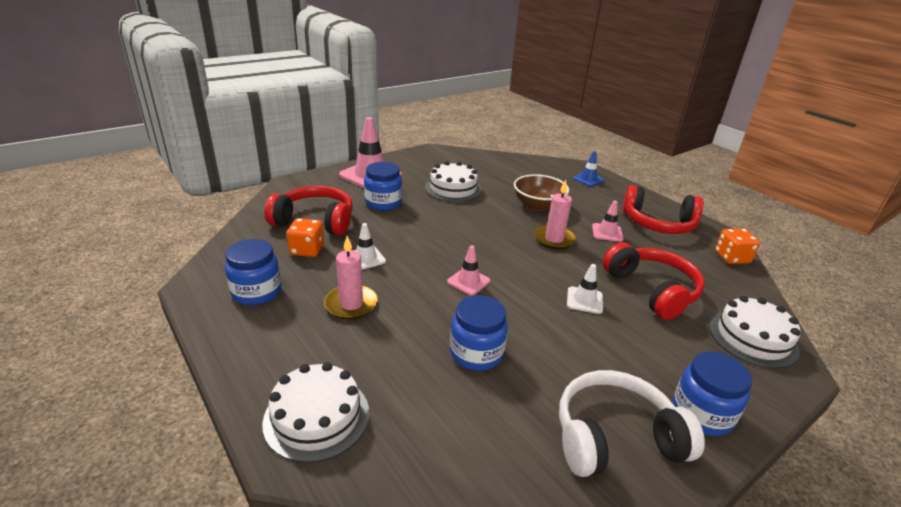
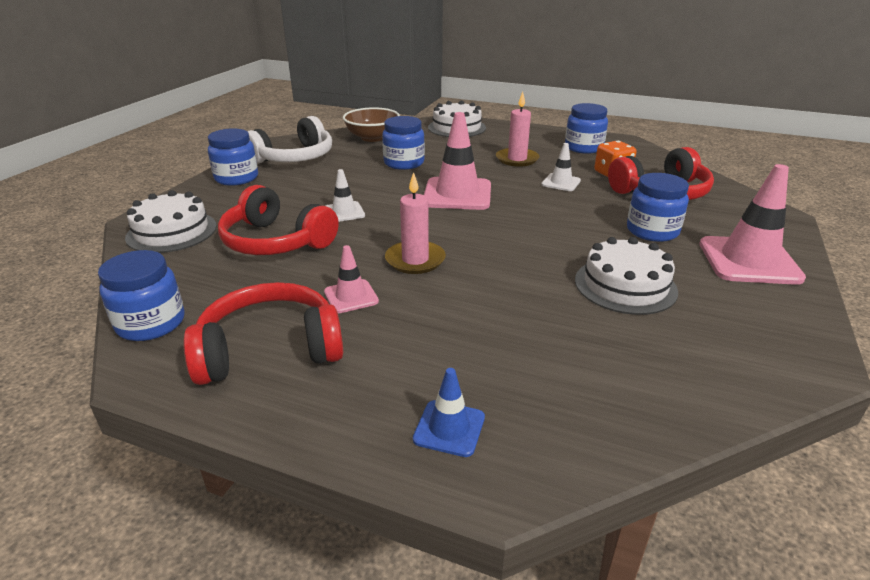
camera: 150 degrees right, 0 degrees up
(468, 281) = (457, 194): pink traffic cone -> pink traffic cone, size x1.92
(538, 205) = (480, 305): brown bowl -> brown bowl (372, 138)
(731, 258) = (151, 323): orange dice -> blue jar

